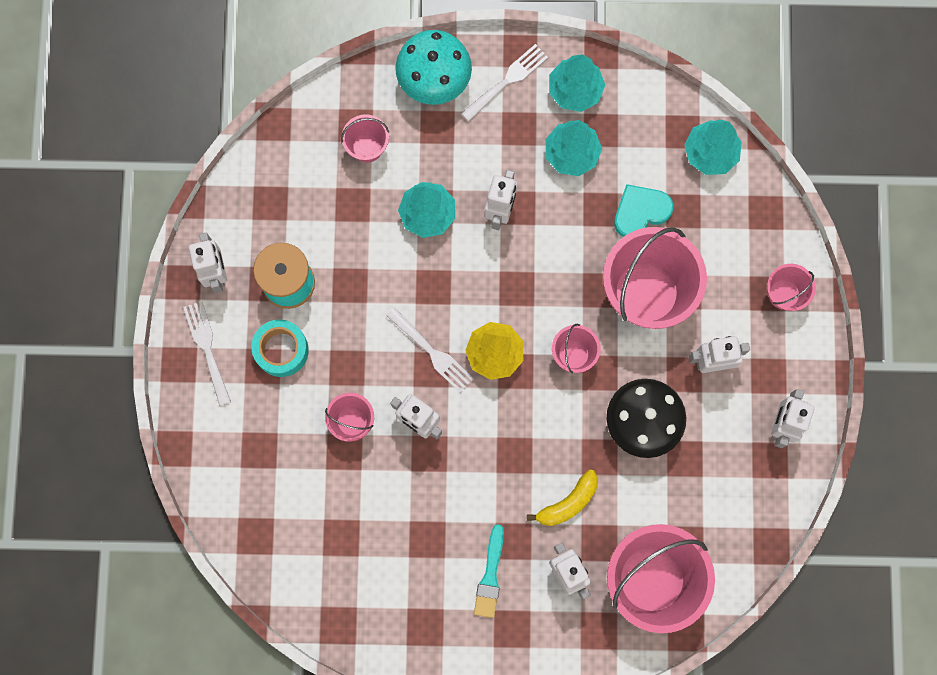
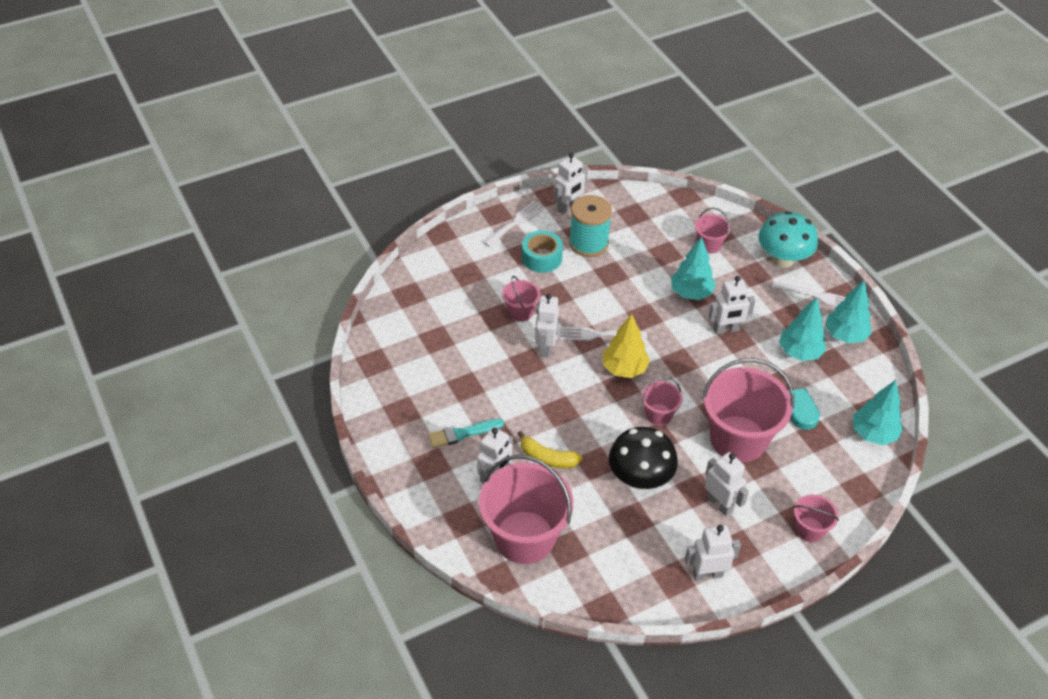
camera: 60 degrees right, 30 degrees down
(432, 352) = (599, 334): white fork -> white fork turned 75 degrees clockwise

